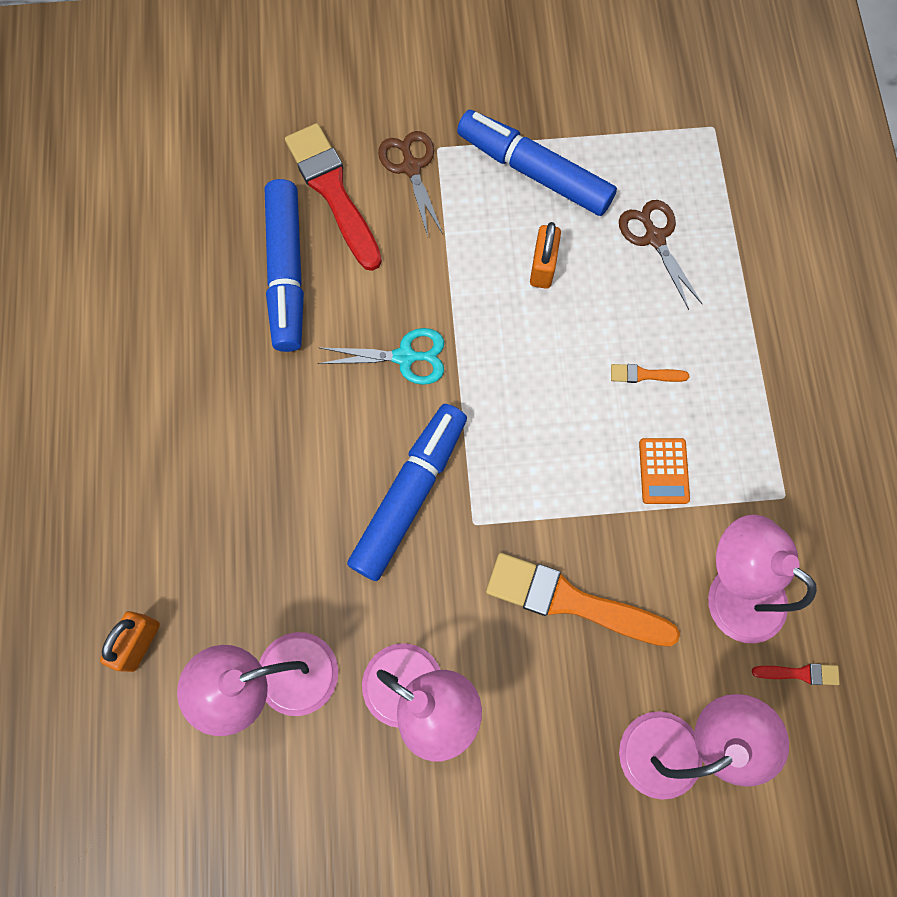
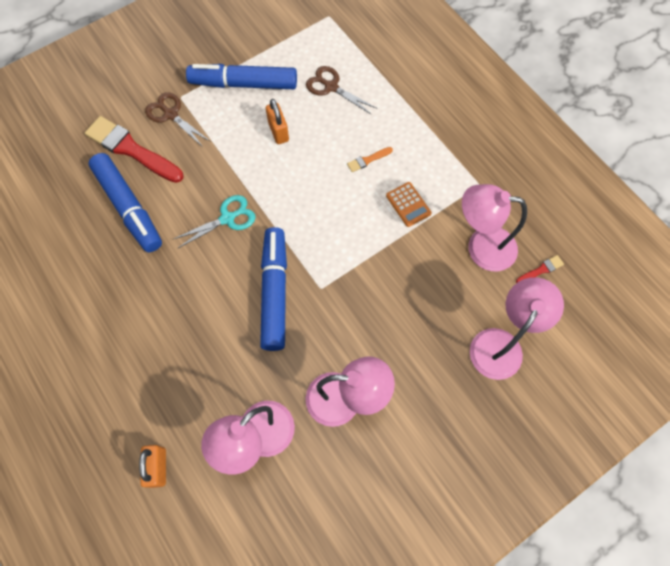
camera: 30 degrees left, 5 degrees down
(571, 601) = (400, 300): orange brush -> none

